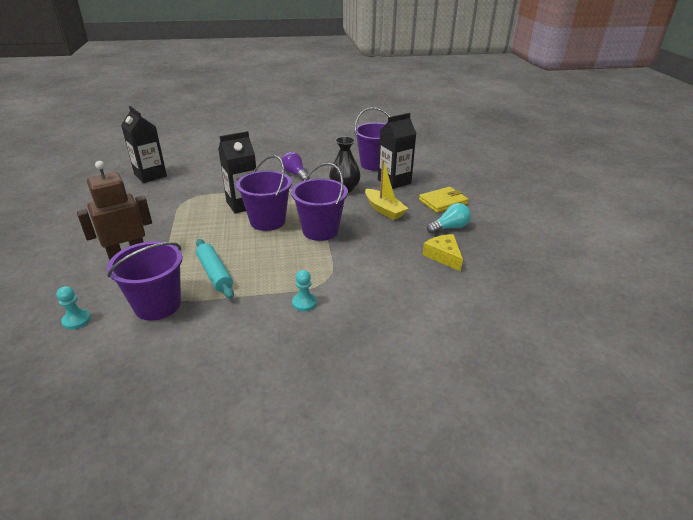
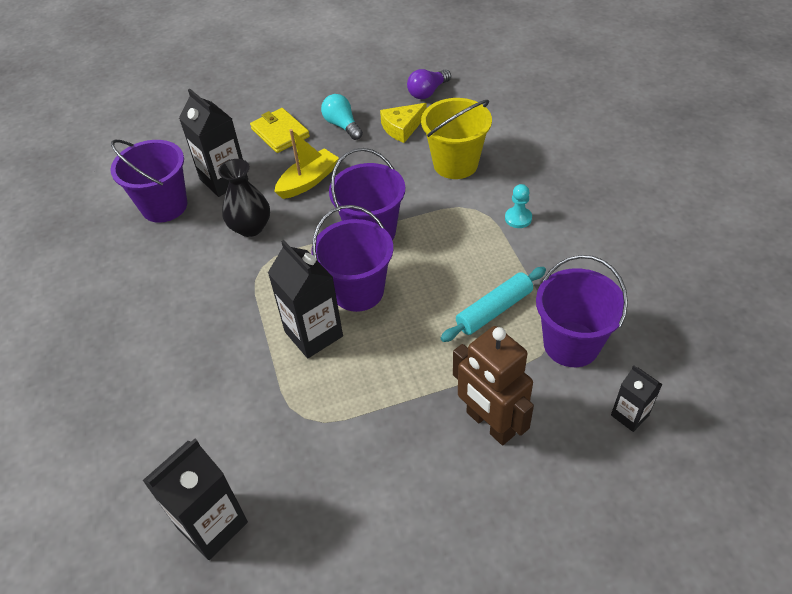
camera: 95 degrees left, 15 degrees up
(76, 320) = (629, 415): turquoise pawn -> black carton
(295, 174) = (202, 294): purple light bulb -> purple light bulb (428, 92)
(387, 278) = (455, 164): none -> yellow bucket

